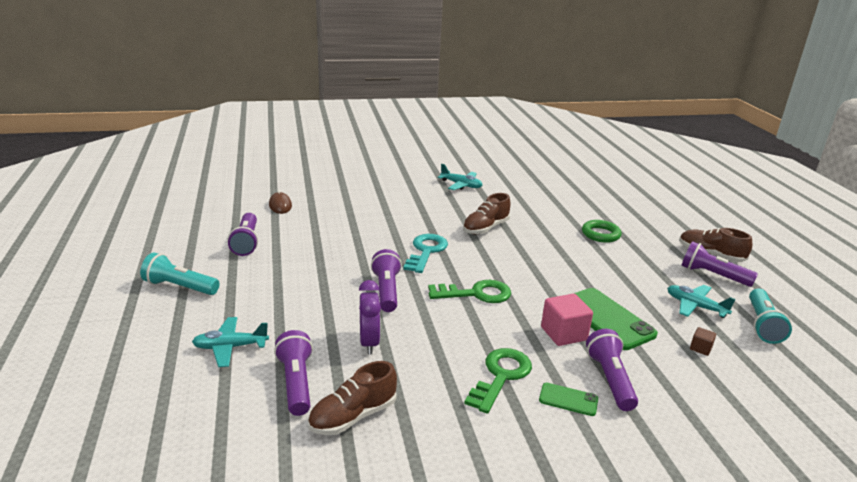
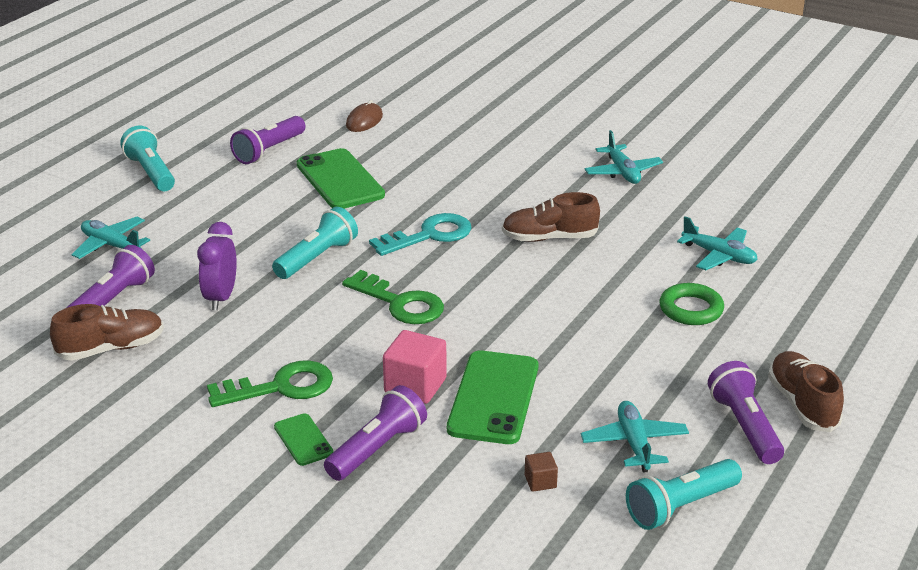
camera: 45 degrees right, 5 degrees up
(322, 242) = (340, 180): none -> green phone
(353, 416) = (111, 348): brown shoe -> brown shoe turned 150 degrees clockwise
(369, 342) = (221, 298): purple clock -> purple clock turned 150 degrees clockwise
(386, 290) = (317, 258): purple flashlight -> turquoise flashlight
(567, 206) = (719, 256): none -> turquoise plane

